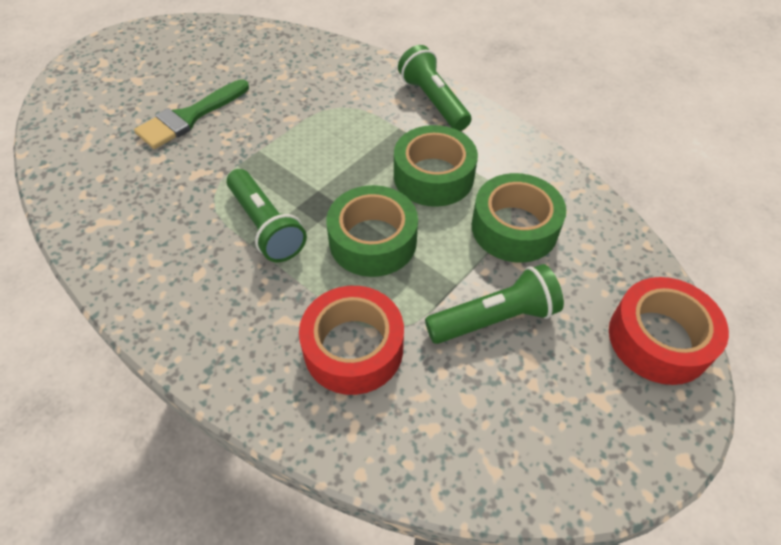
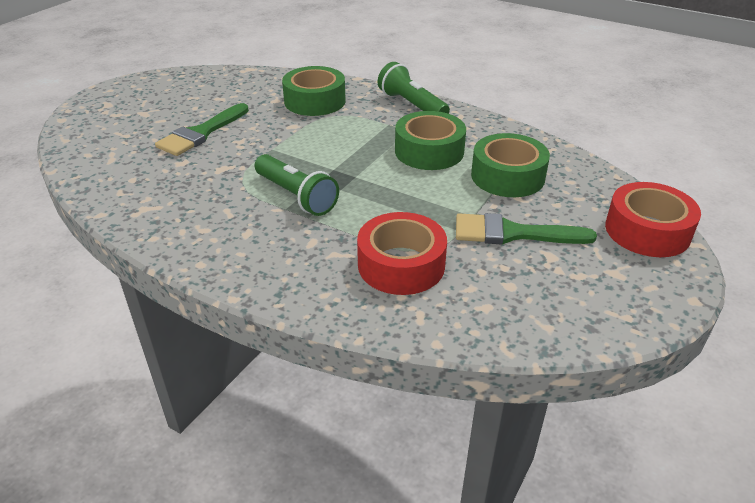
camera: 10 degrees left, 15 degrees down
(373, 241) = (392, 196): green tape -> green tape (315, 101)
(494, 318) = (512, 233): green flashlight -> green brush

